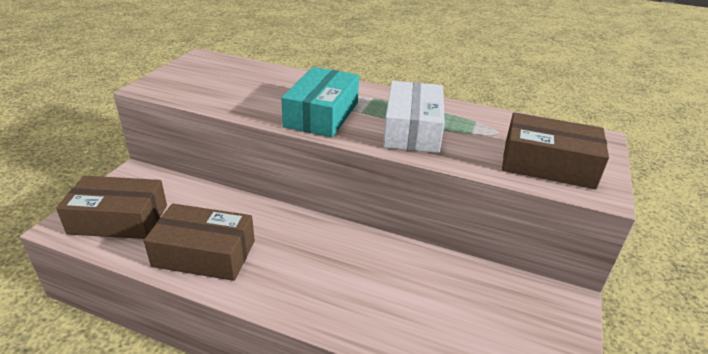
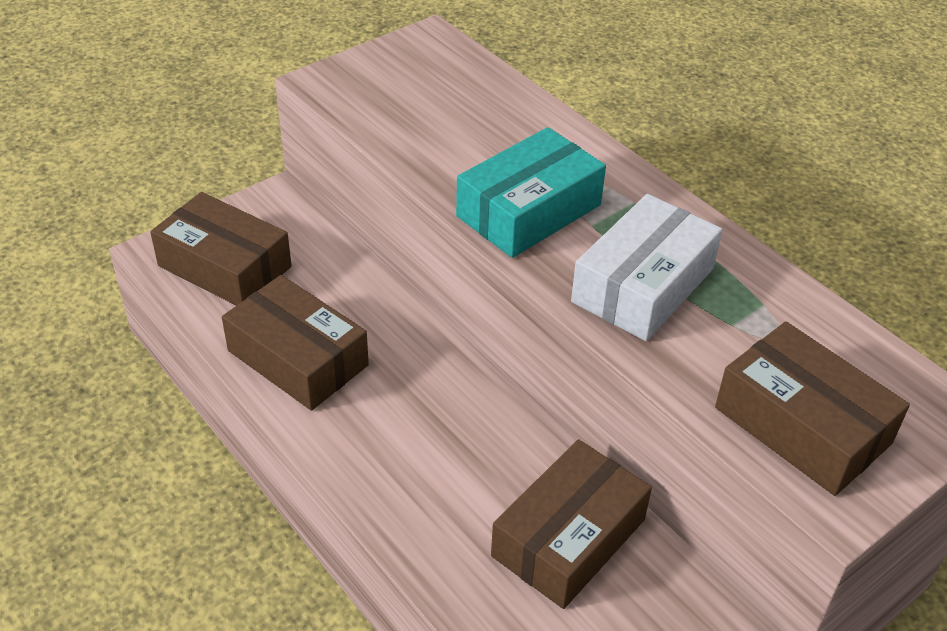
camera: 30 degrees right, 10 degrees up
(441, 287) = (569, 538): none -> brown box

